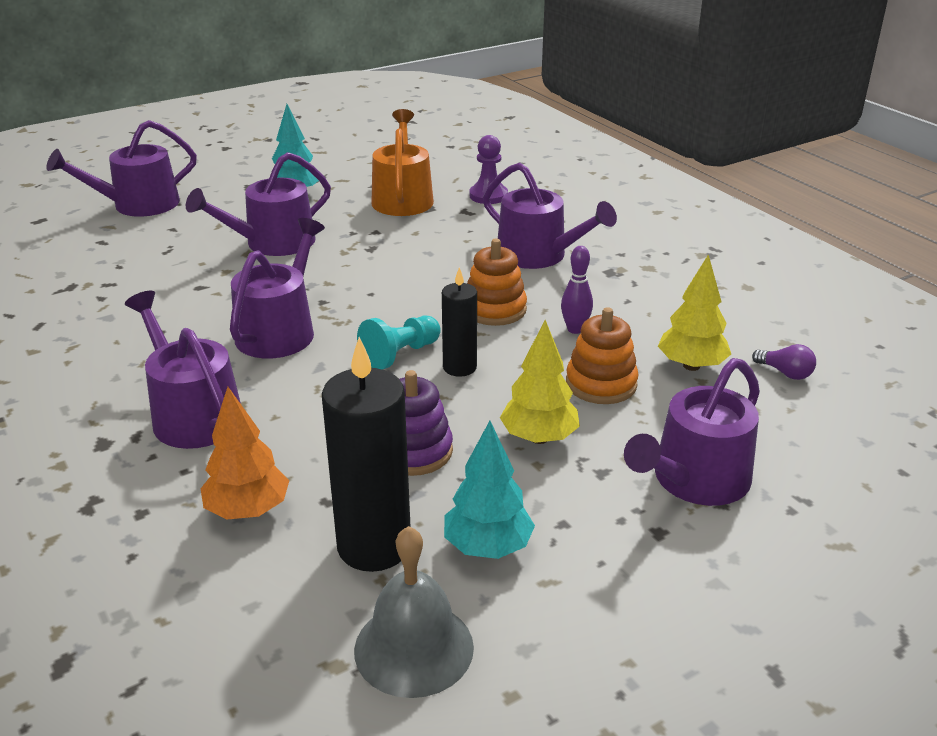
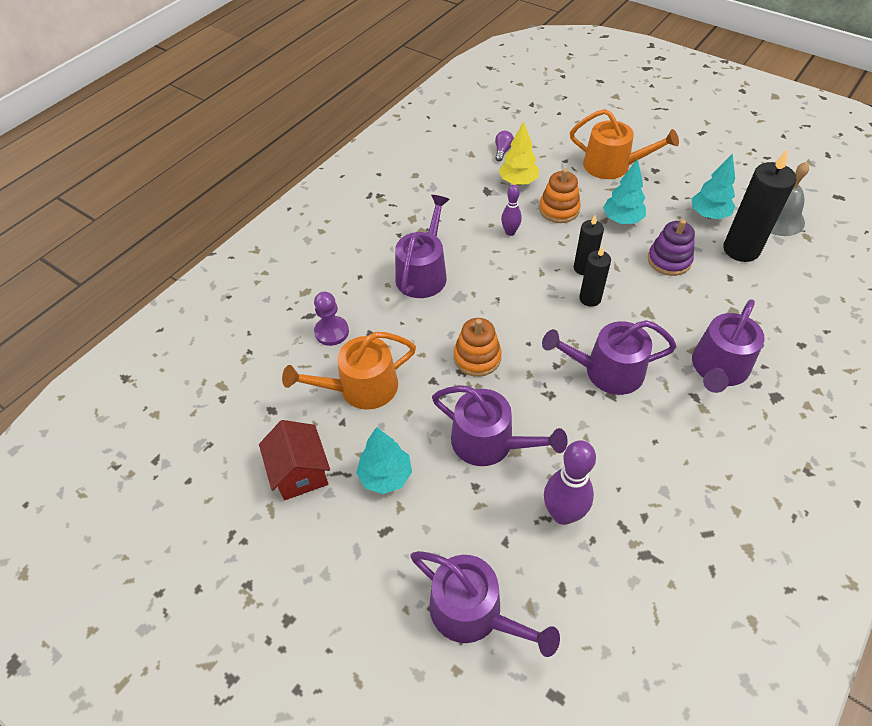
camera: 110 degrees left, 20 degrees up
(159, 259) = (563, 514): none -> purple bowling pin
(248, 510) = (762, 303): orange tree -> none
(340, 164) = (300, 472): none -> red house
(400, 354) = (590, 298): turquoise pawn -> black candle
(494, 309) = (510, 273): orange stacking toy -> orange stacking toy (477, 357)
(539, 438) = (622, 219): yellow tree -> turquoise tree
(694, 480) = (612, 166): purple watering can -> orange watering can

